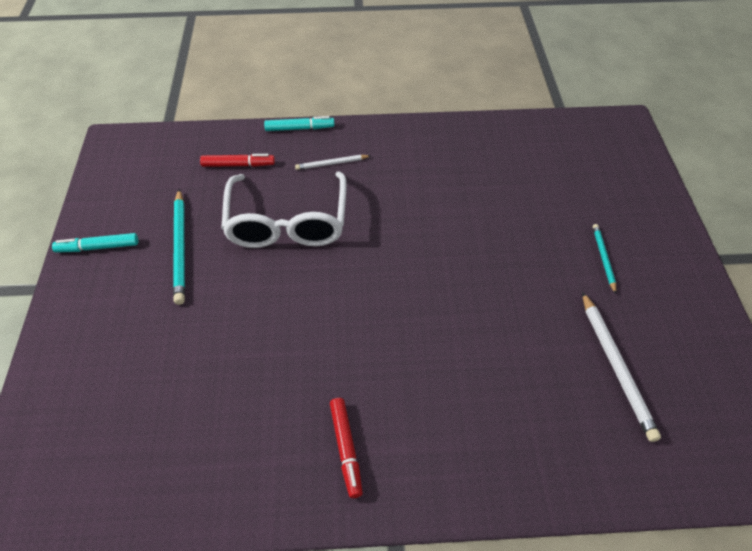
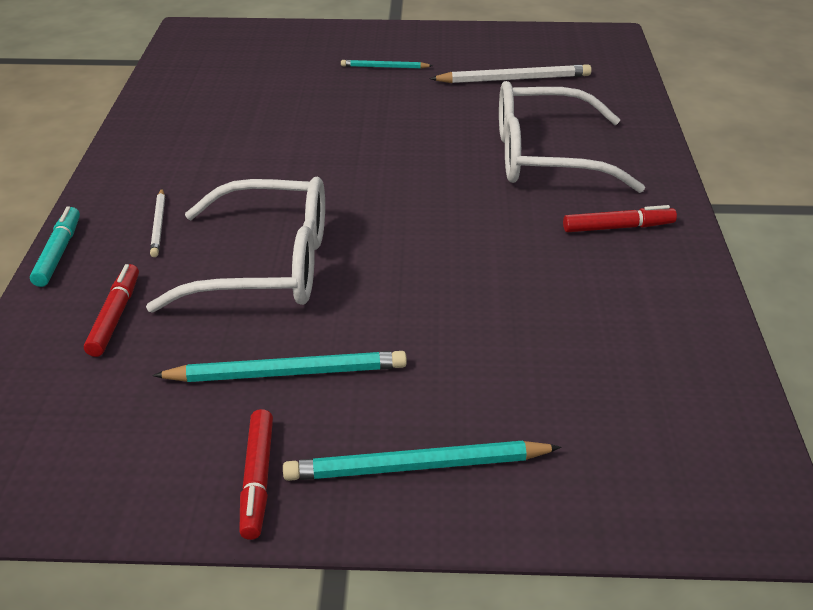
camera: 85 degrees left, 15 degrees down
(92, 317) = (417, 467): none -> turquoise pencil
(98, 247) = (257, 479): turquoise marker -> red marker
(460, 393) = (546, 157): none -> white glasses

